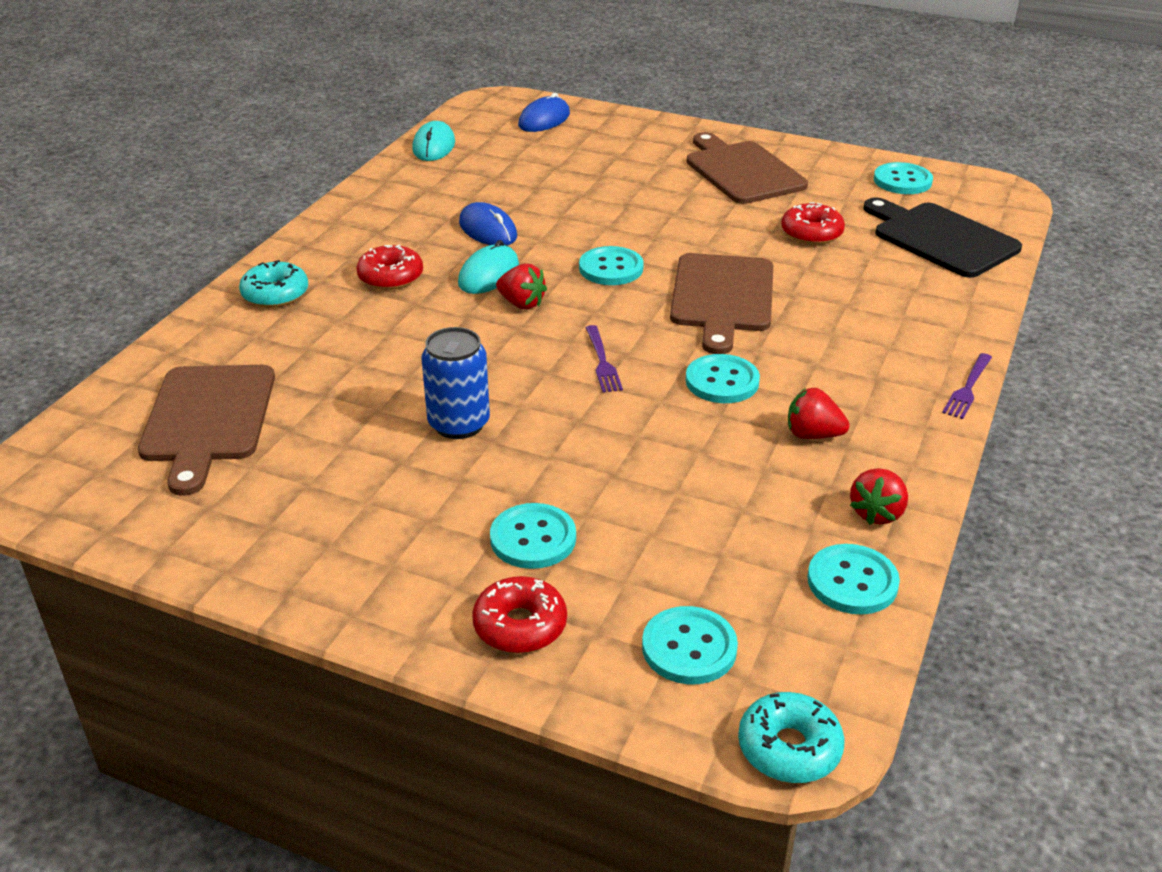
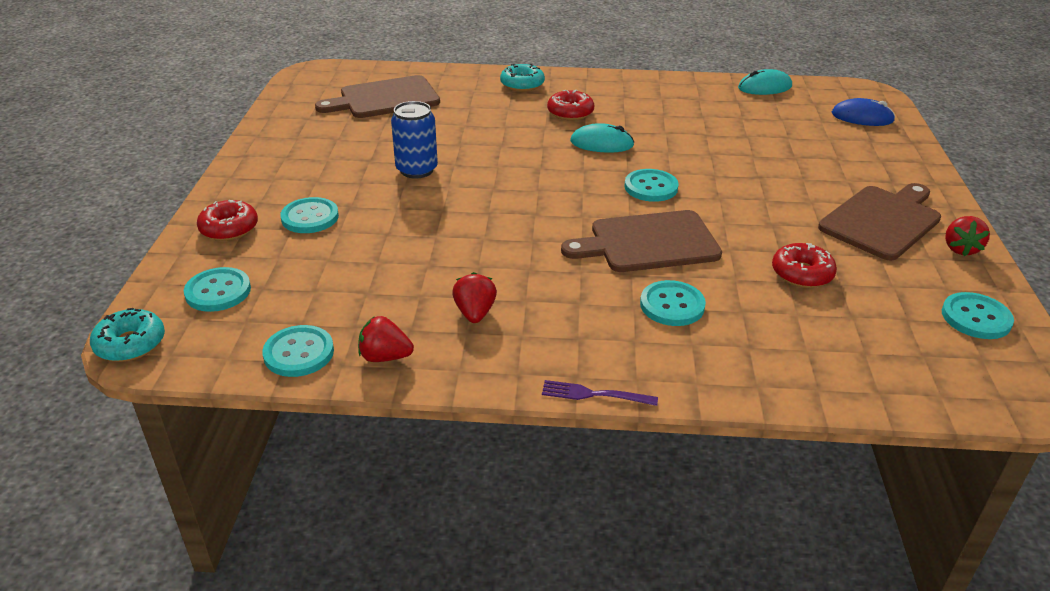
camera: 70 degrees right, 0 degrees up
(488, 230) = (662, 131): blue mouse -> none
(521, 304) = (572, 162): red strawberry -> red strawberry (960, 249)
(602, 362) = (519, 206): purple fork -> none
(722, 381) = (524, 260): turquoise button -> turquoise button (672, 305)
(941, 238) = (872, 355): black cutting board -> none

